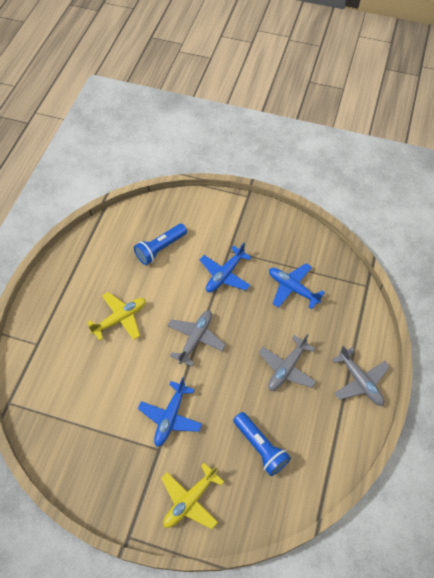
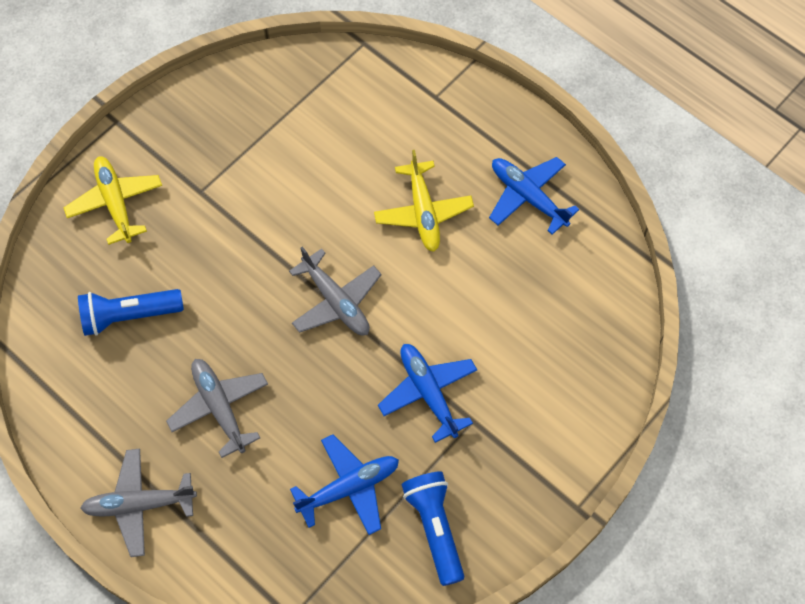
camera: 115 degrees right, 5 degrees up
(160, 249) = (526, 314): blue flashlight -> blue flashlight (435, 528)
(170, 417) = (236, 221): blue plane -> blue plane (528, 197)

